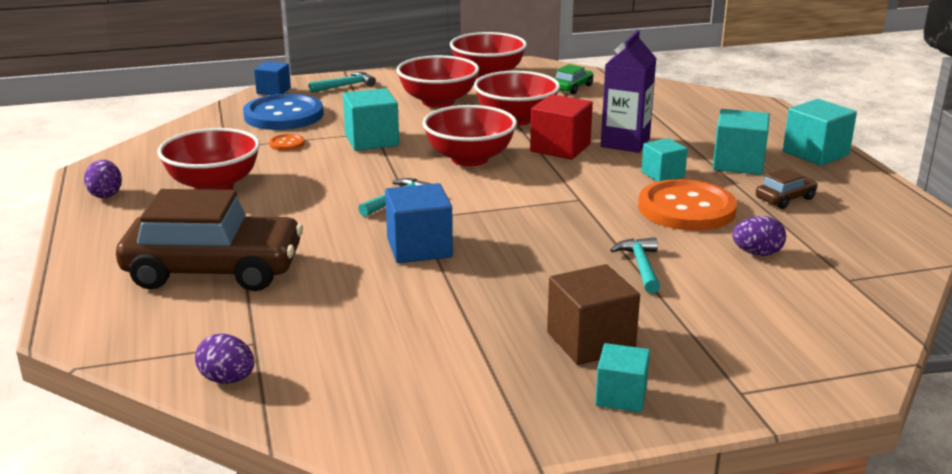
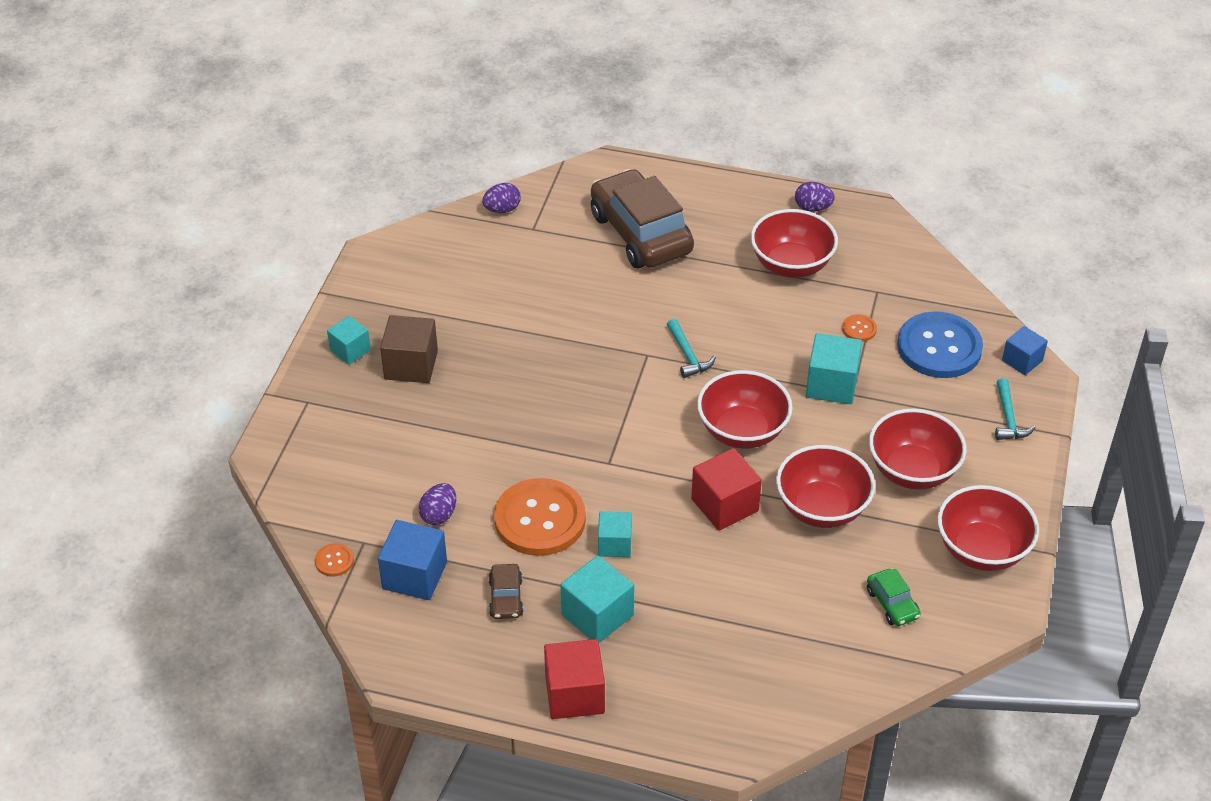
camera: 120 degrees right, 20 degrees up
(214, 270) = (640, 233): brown car -> brown car turned 120 degrees clockwise
(419, 248) = (596, 337): blue cube -> blue cube (414, 575)
(625, 143) = (704, 559): purple carton -> none
(641, 266) = (476, 439): turquoise hammer -> none
(815, 153) = (574, 694): turquoise cube -> red cube
(894, 286) = (334, 561): none -> orange button

